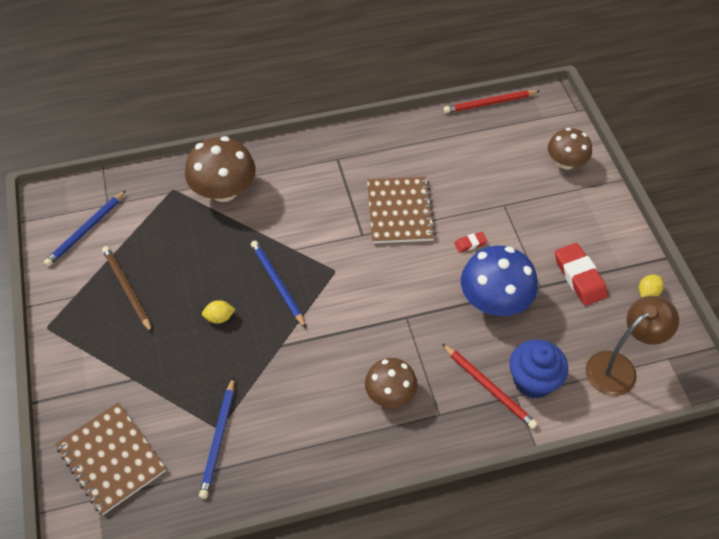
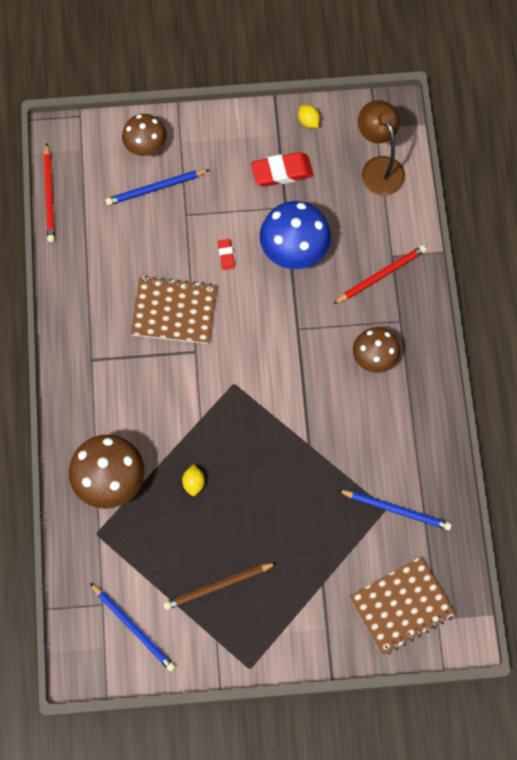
camera: 80 degrees left, 15 degrees up
(219, 317) = (268, 498): yellow lemon -> yellow lemon (194, 483)
(277, 284) = (239, 439): blue pencil -> blue pencil (156, 188)
(533, 381) = (380, 238): blue cupcake -> none

